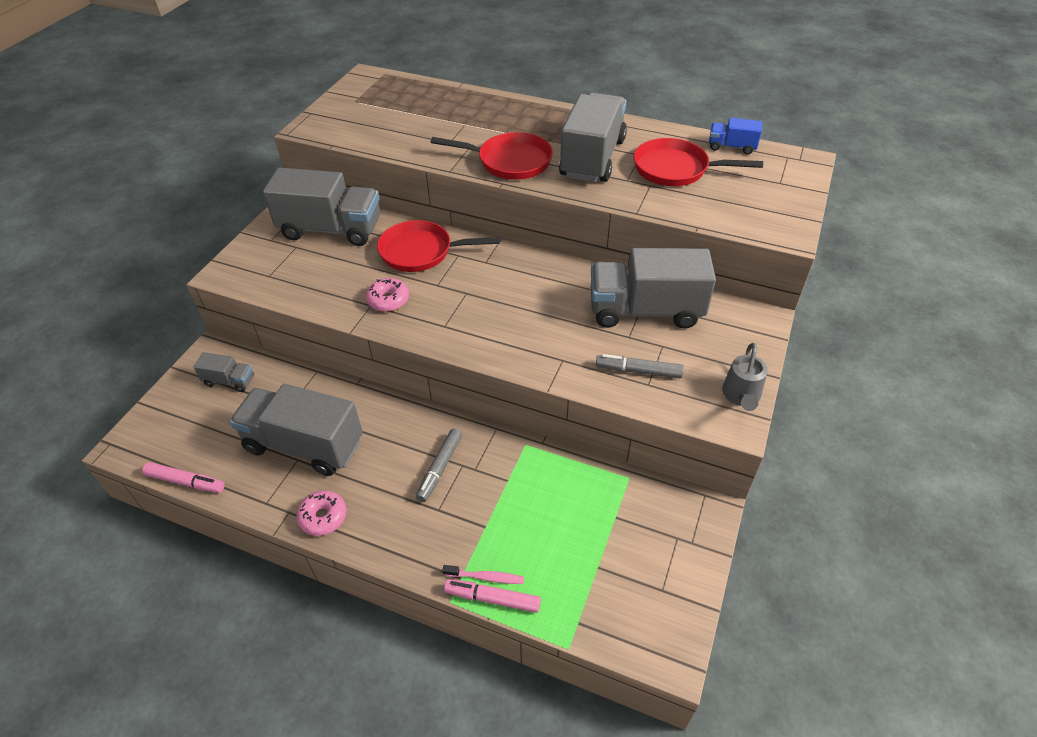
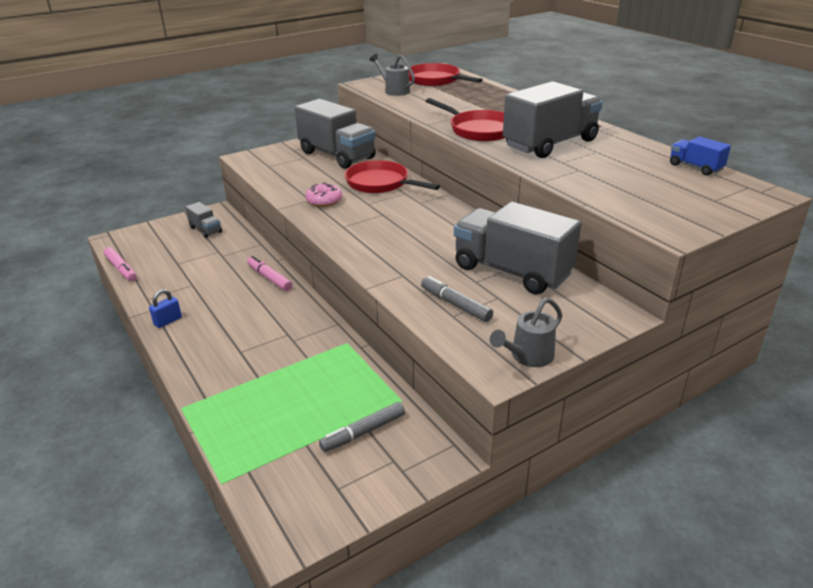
camera: 35 degrees right, 15 degrees down
(304, 445) = (205, 279): grey truck -> none
(323, 517) = (168, 321): pink donut -> blue padlock
(356, 128) = (394, 90): none -> grey watering can
(440, 468) = (270, 329): grey marker -> grey marker (363, 432)
(486, 577) = (221, 407): pink toothbrush -> none
(492, 598) = (209, 421): pink marker -> pink marker (269, 278)
(675, 169) = (617, 167): red pan -> red pan (435, 80)

